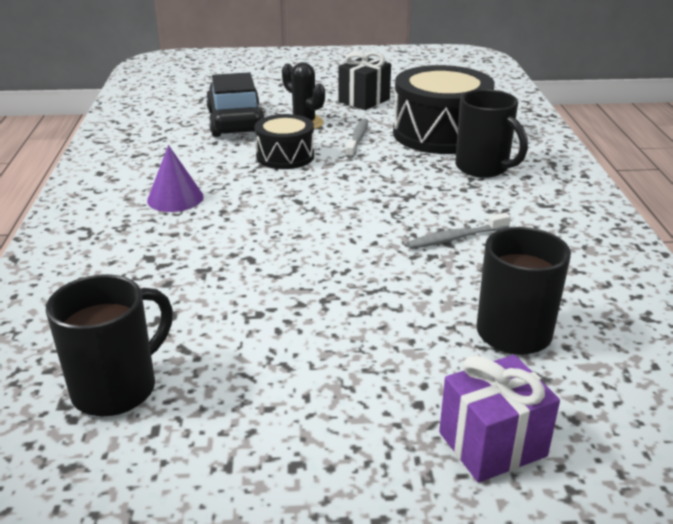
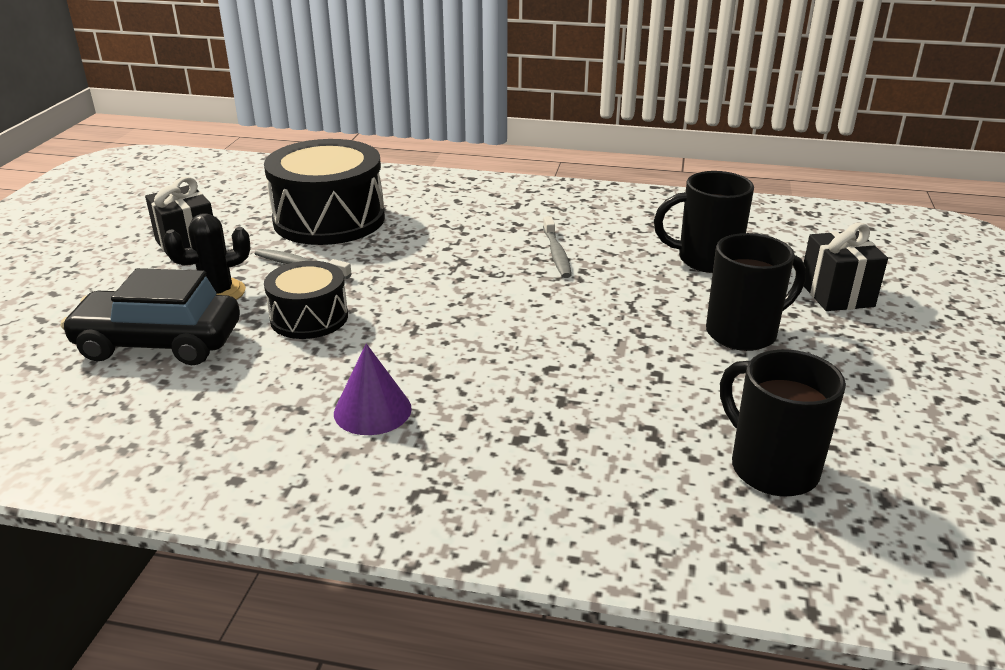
camera: 75 degrees left, 0 degrees up
(483, 168) = (427, 215): black mug -> black mug (744, 333)
(492, 444) = (836, 294): purple gift -> black gift

